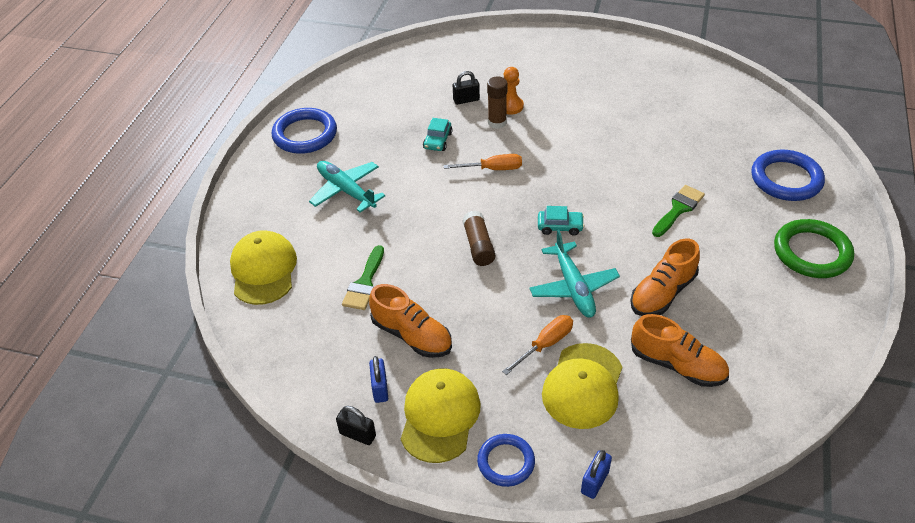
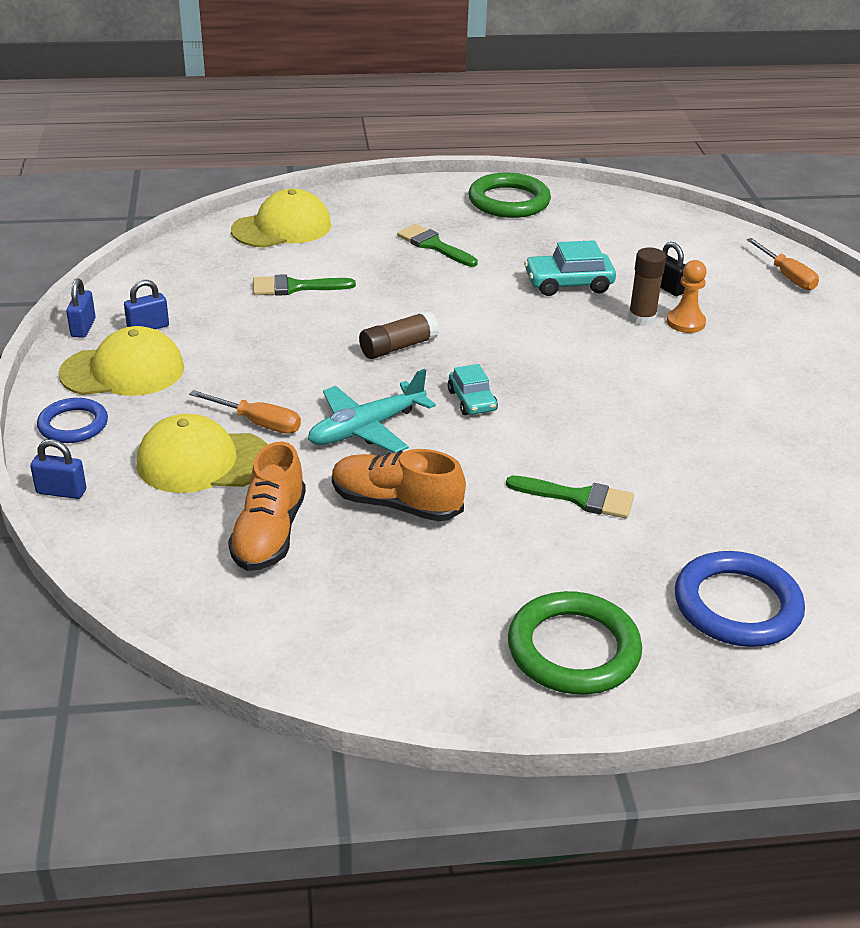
camera: 65 degrees right, 10 degrees down
(305, 134) = (509, 201): blue ring -> green ring
(346, 191) = (433, 245): turquoise plane -> green brush
(357, 434) = (83, 328): black padlock -> blue padlock
(412, 335) = (231, 331): orange shoe -> none
(437, 141) = (568, 284): turquoise car -> turquoise car, size x1.52
(492, 169) = (545, 332): orange screwdriver -> orange screwdriver (787, 276)

